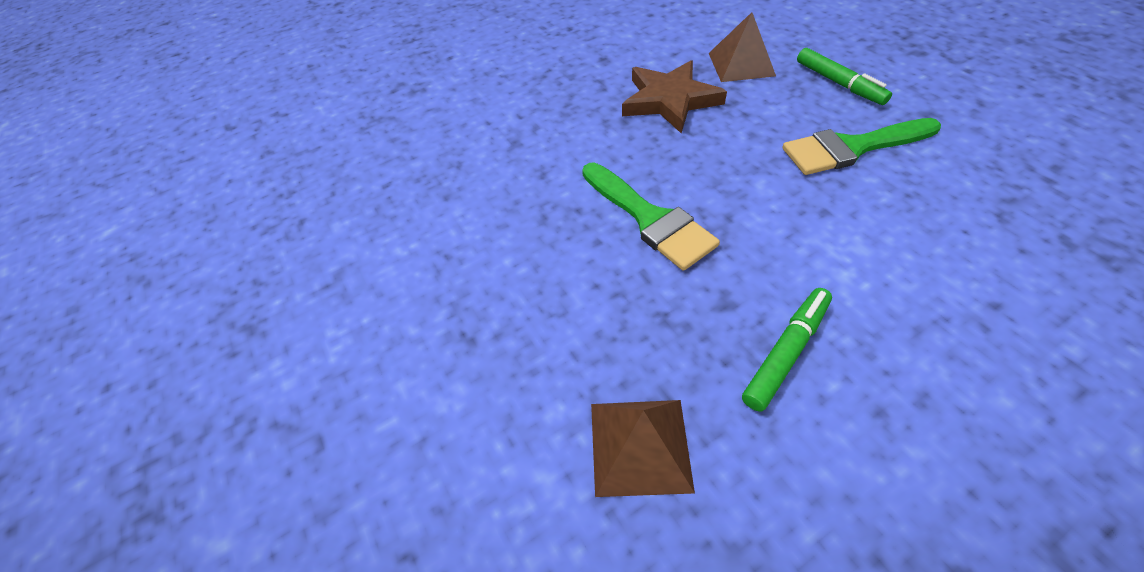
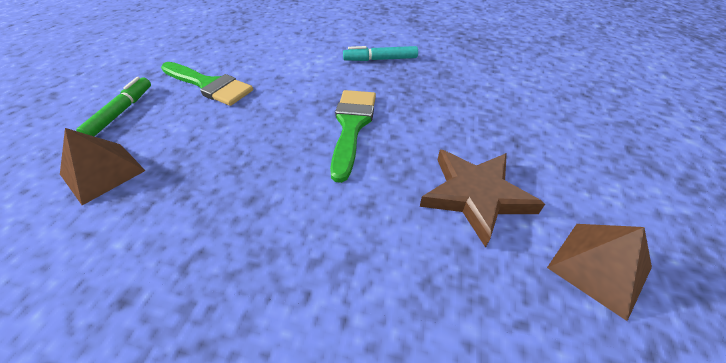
camera: 140 degrees left, 5 degrees down
(639, 446) = (467, 71): brown pyramid -> brown pyramid (599, 267)
(669, 100) = (198, 187): brown star -> brown star (476, 195)
(786, 352) = (380, 59): green marker -> turquoise marker

